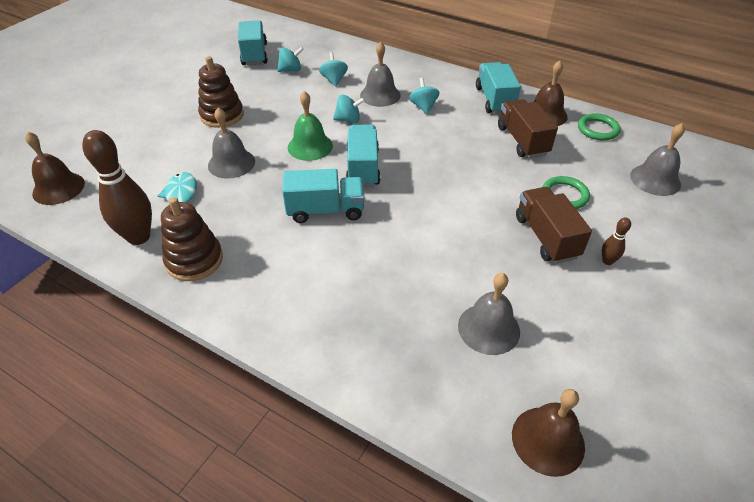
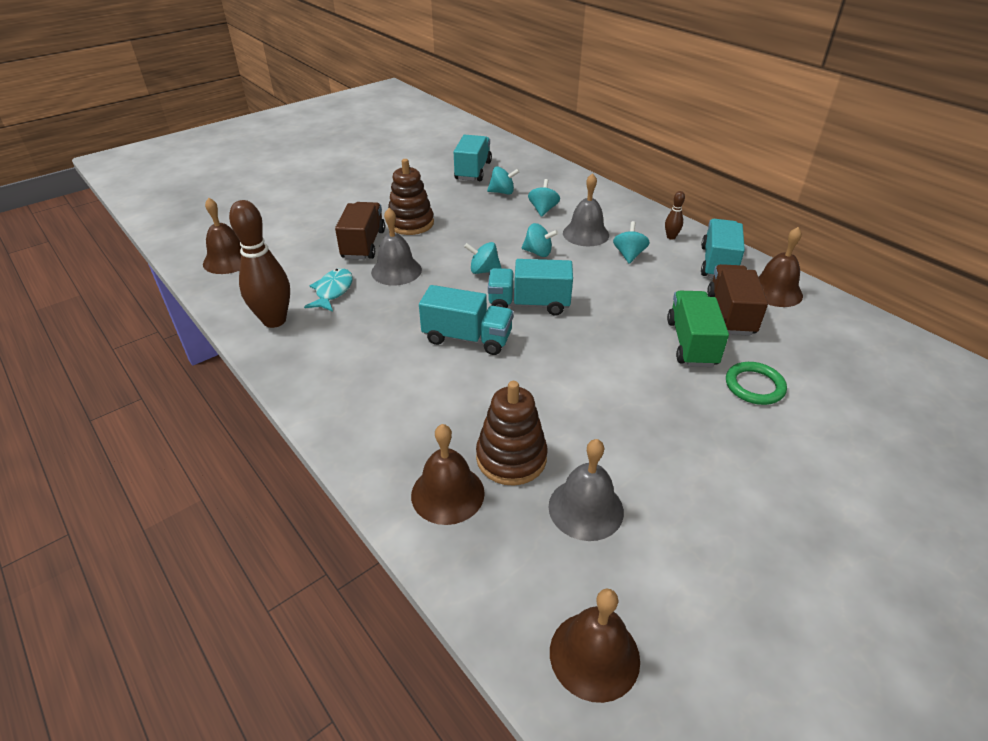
camera: 20 degrees right, 5 degrees down
(194, 260) = (313, 355): brown stacking toy -> brown stacking toy (511, 458)
(310, 146) = (484, 271): green bell -> turquoise spinning top
(363, 168) = (529, 304): turquoise truck -> turquoise truck turned 105 degrees counterclockwise
(376, 350) = (447, 493): none -> brown bell
(505, 171) = (691, 343): none -> green truck
(546, 237) = (707, 427): brown truck -> brown truck (363, 244)
(598, 129) = (836, 321): green ring -> none
(607, 261) = (773, 474): brown bowling pin -> brown bowling pin (671, 237)
(655, 179) = (887, 396): grey bell -> none

